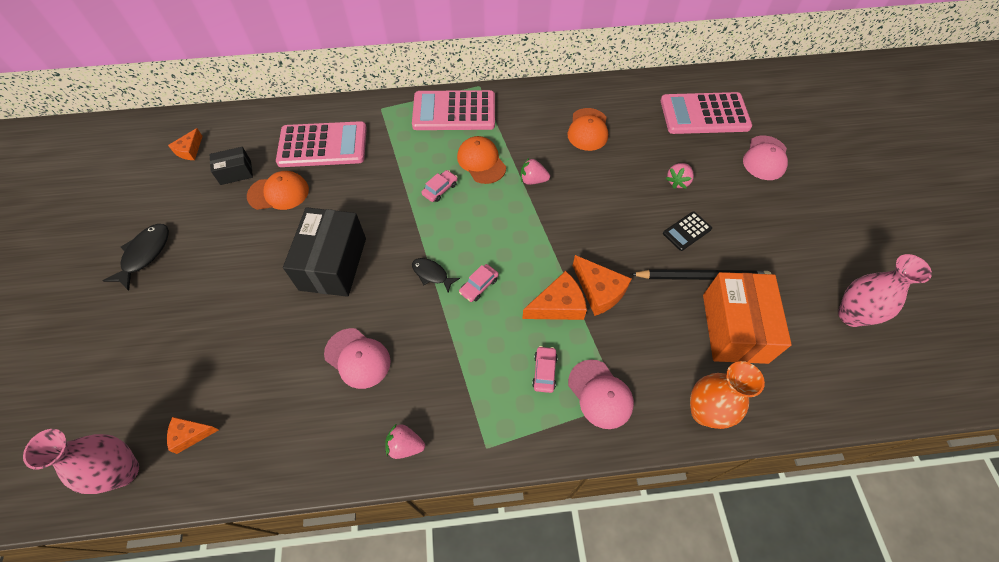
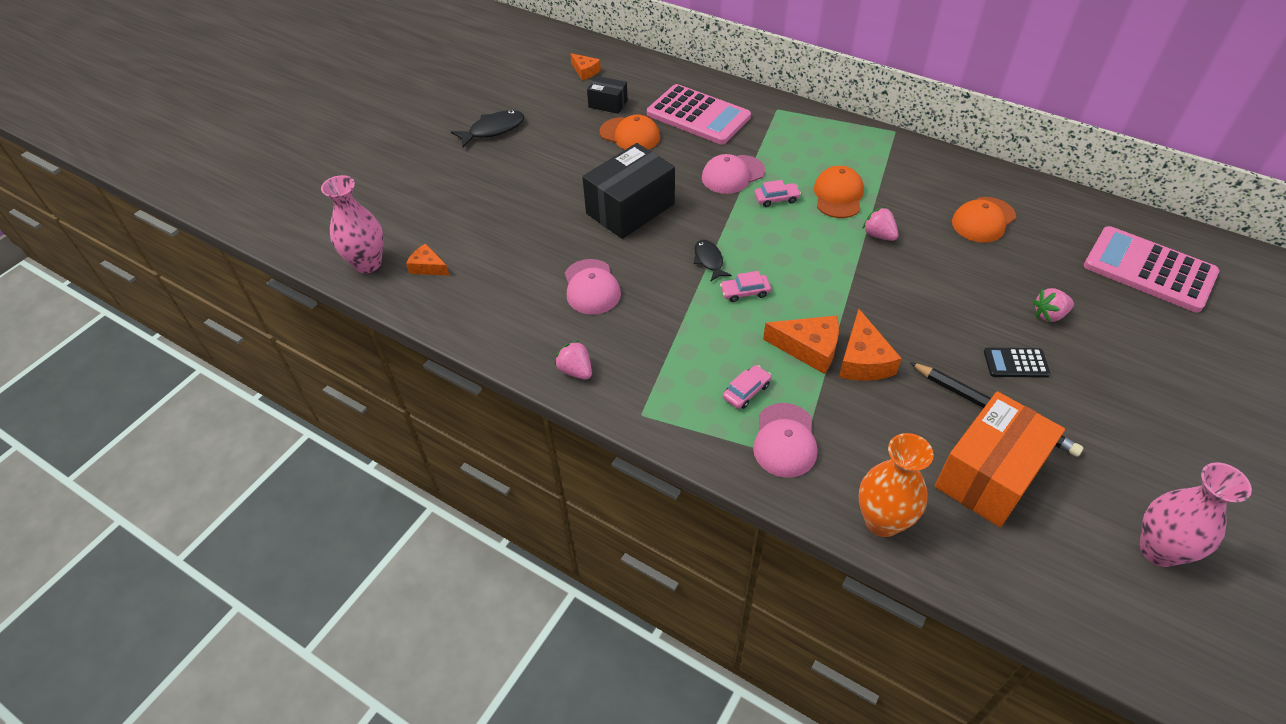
camera: 40 degrees right, 10 degrees down
(189, 150) = (585, 71): orange cheese -> orange cheese turned 105 degrees counterclockwise
(454, 111) = (848, 142): pink calculator -> none
(765, 158) = (1192, 348): pink cap -> pink cap (732, 175)

